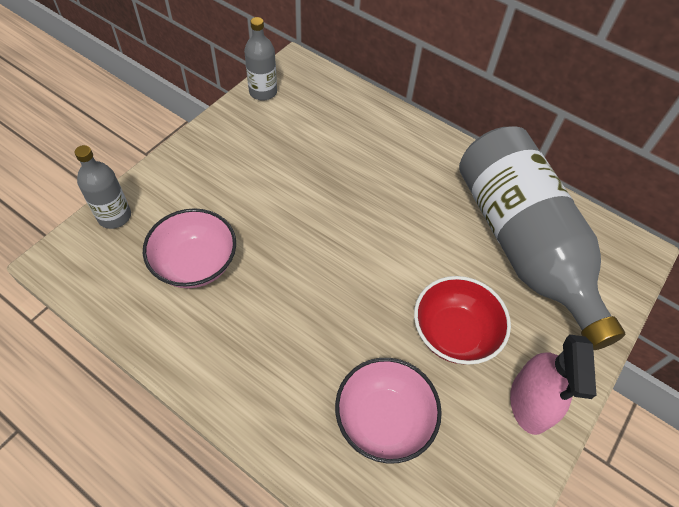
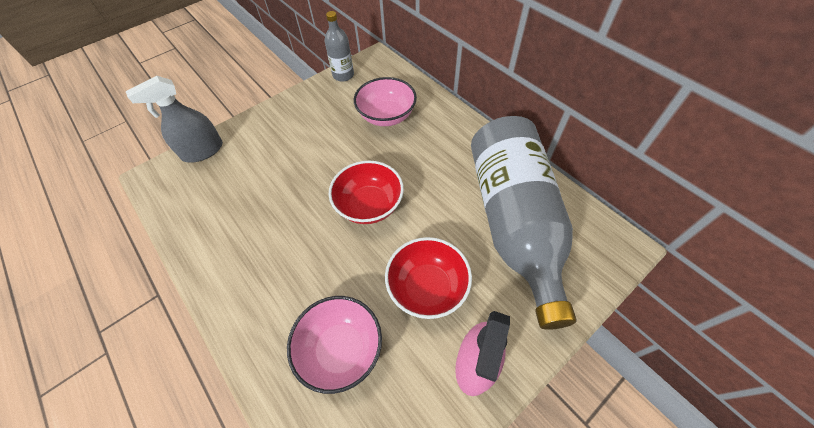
camera: 20 degrees right, 0 degrees up
(114, 216) = (202, 151): grey bottle -> grey spray bottle
(195, 263) = (244, 194): pink bowl -> pink bowl (386, 116)
(356, 252) = (369, 205): none -> red bowl

